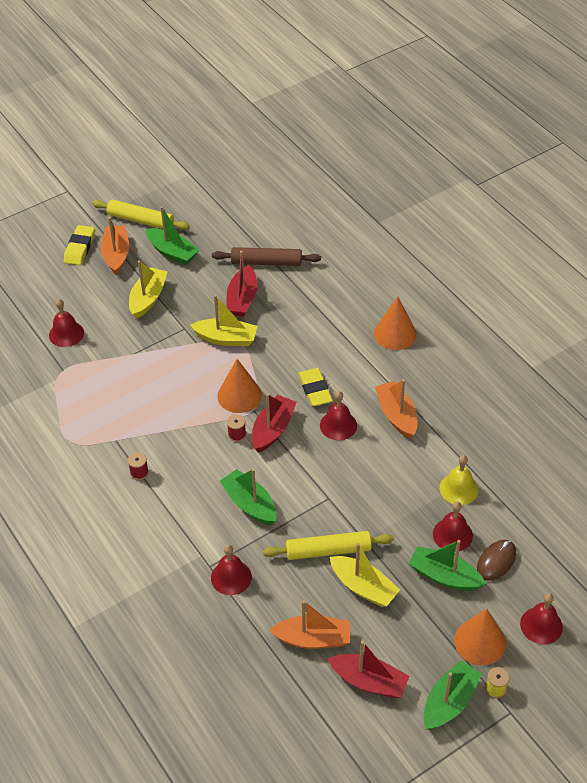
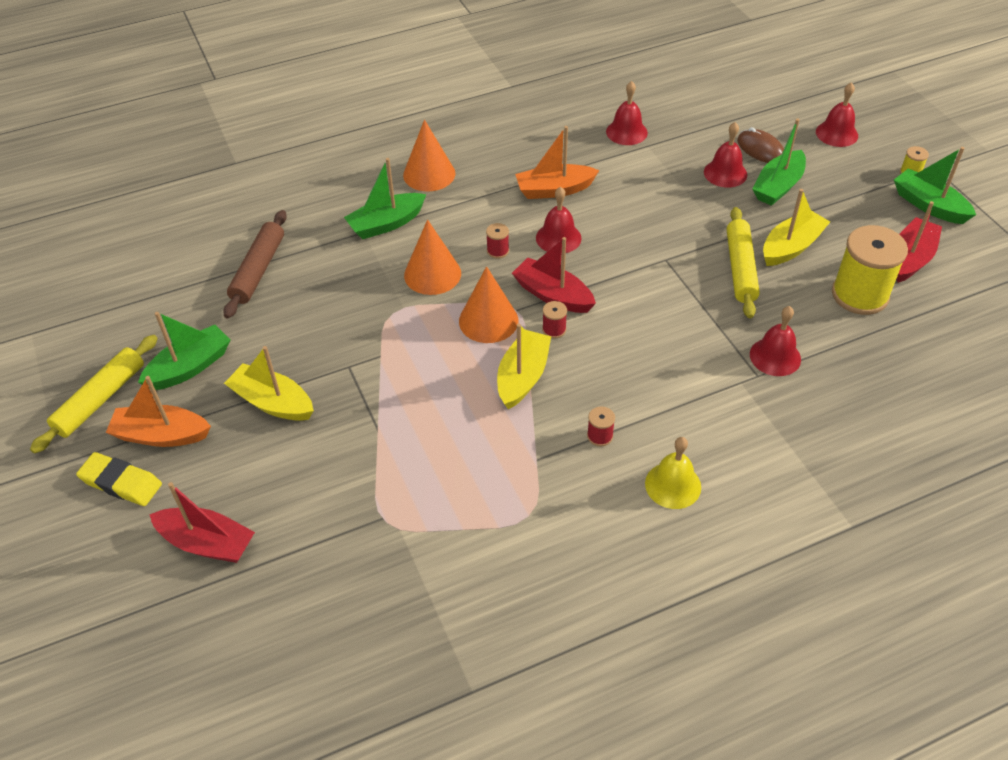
camera: 80 degrees left, 0 degrees up
(66, 334) = (307, 510): red bell -> red bell (626, 132)
(226, 338) = (384, 324): yellow boat -> yellow boat (523, 377)
(242, 299) = (317, 301): red boat -> red boat (207, 543)
(250, 504) = (666, 328): green boat -> green boat (386, 224)
(313, 639) = (859, 295): orange boat -> yellow spool
(315, 390) = (498, 251): yellow eraser -> red spool
(458, 489) = (665, 160): yellow bell -> yellow bell (673, 485)
(480, 641) = (857, 175): orange cone -> orange cone (432, 274)

